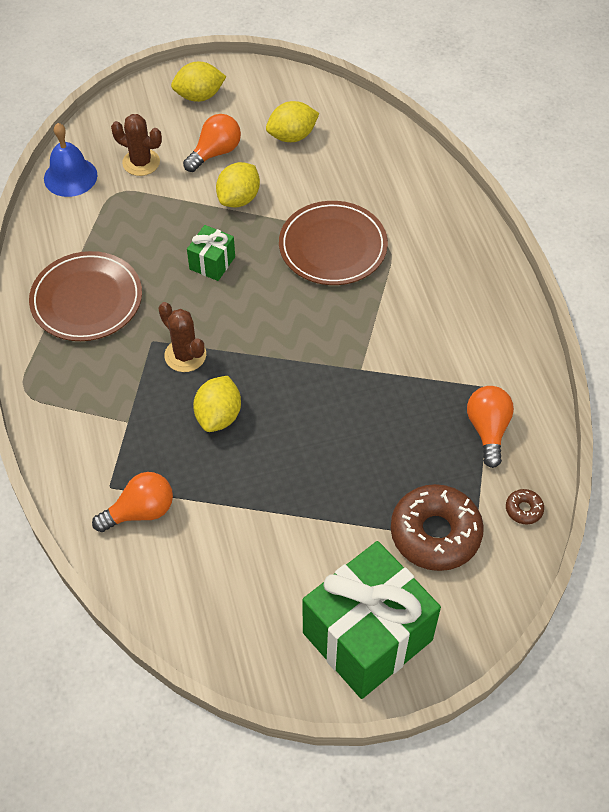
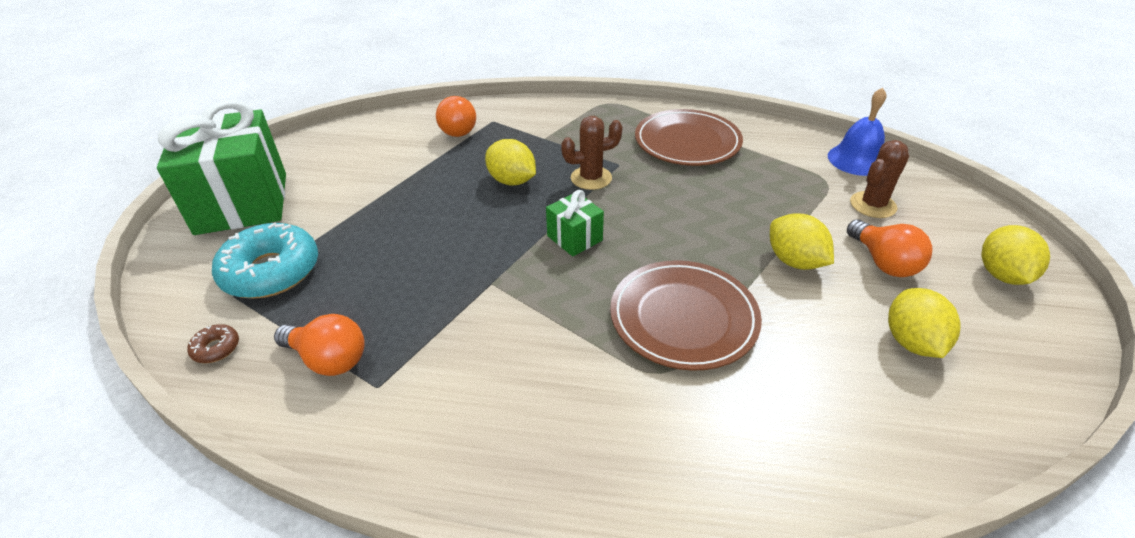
camera: 115 degrees right, 15 degrees down
(212, 263) = (699, 219): green gift -> green gift (574, 238)
(435, 533) = (271, 271): brown donut -> turquoise donut

